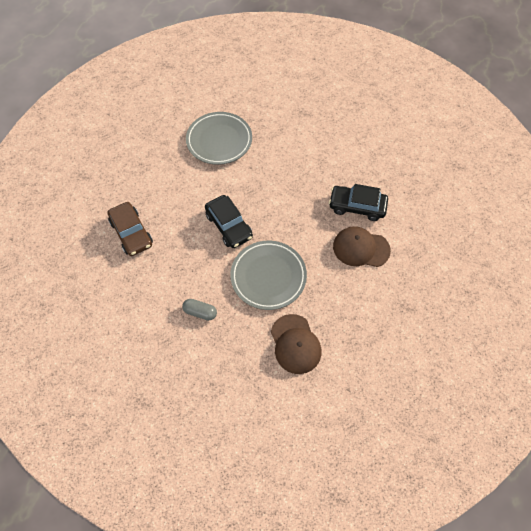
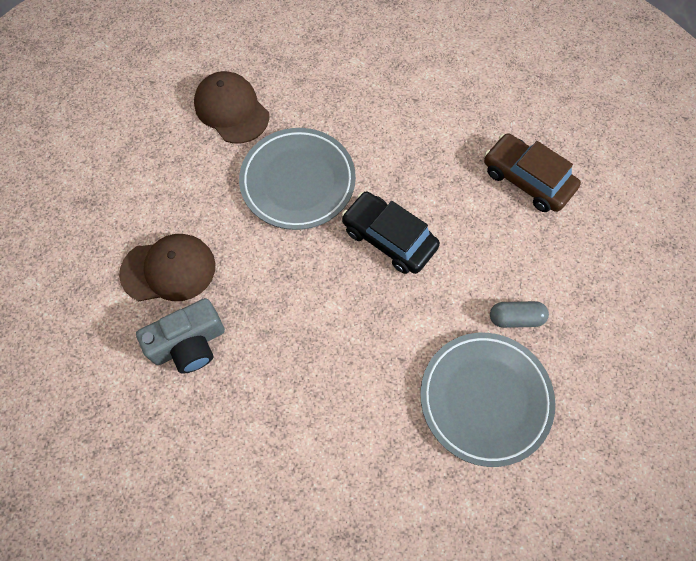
camera: 160 degrees right, 5 degrees up
(200, 312) = (371, 108): grey capsule -> grey capsule (515, 318)
(357, 207) = (189, 344): black car -> grey camera

